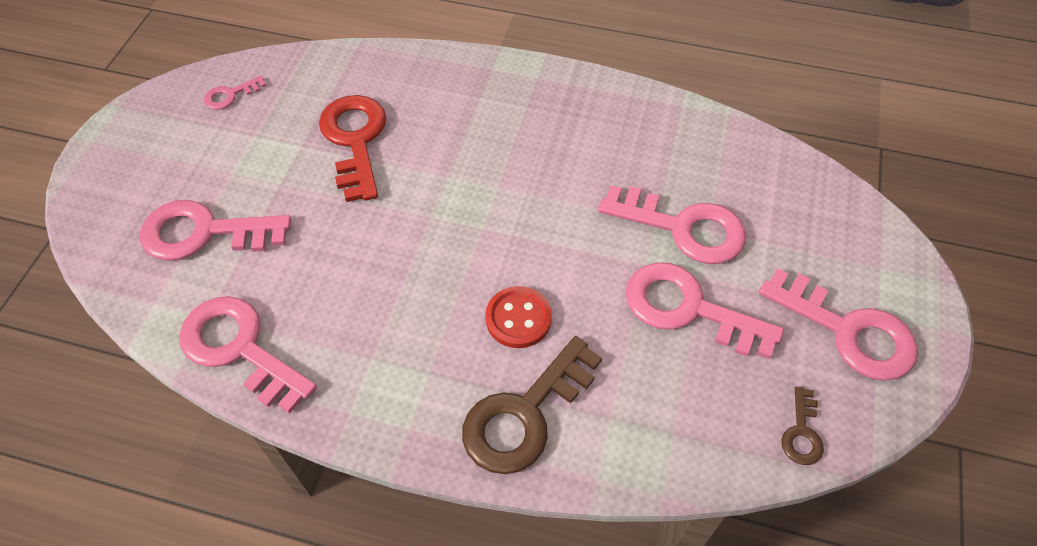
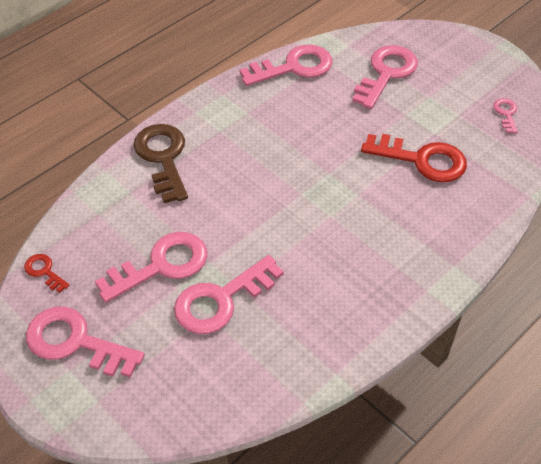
camera: 120 degrees right, 5 degrees down
(518, 318) = (222, 181): red button -> none
(802, 433) = (44, 271): brown key -> red key
(848, 331) = (75, 342): pink key -> pink key turned 45 degrees clockwise

